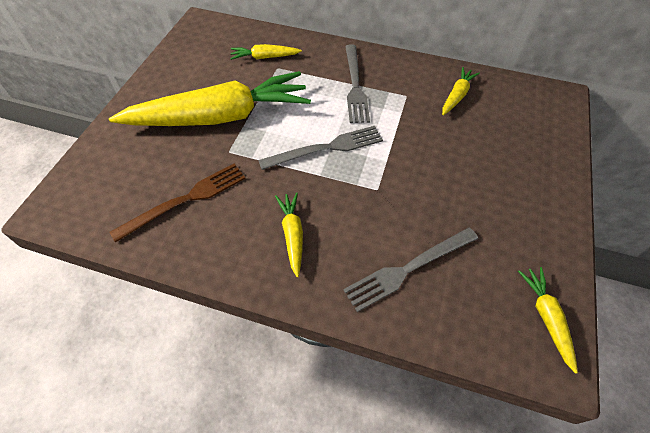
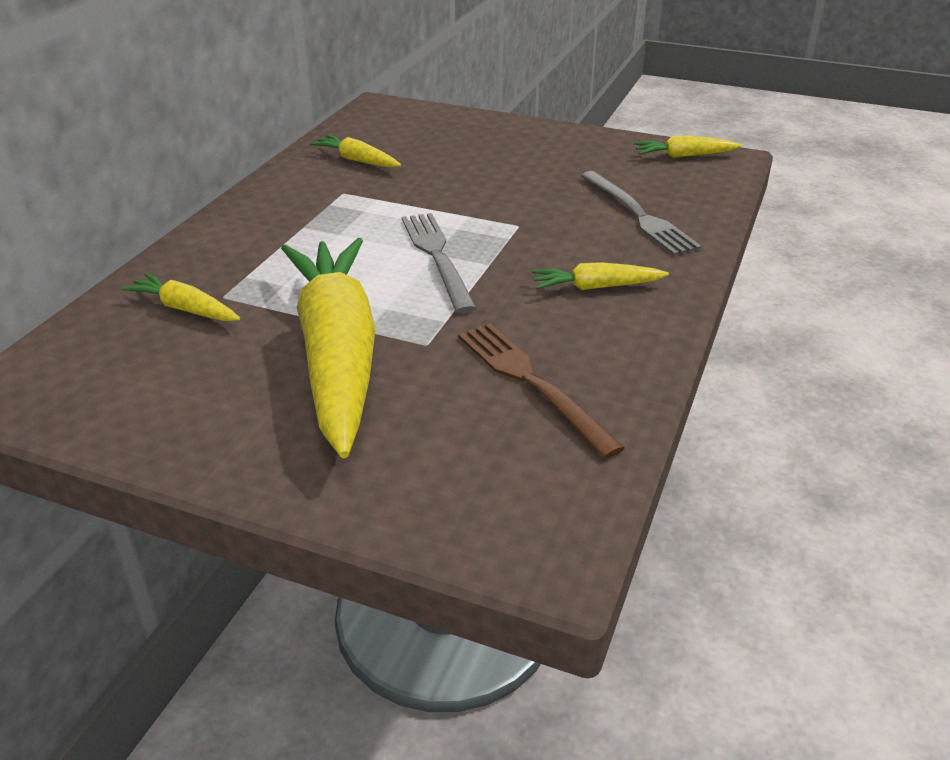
camera: 85 degrees left, 20 degrees down
(264, 57) = (185, 309): yellow carrot -> yellow carrot turned 120 degrees clockwise
(355, 86) = (305, 228): grey fork -> none

